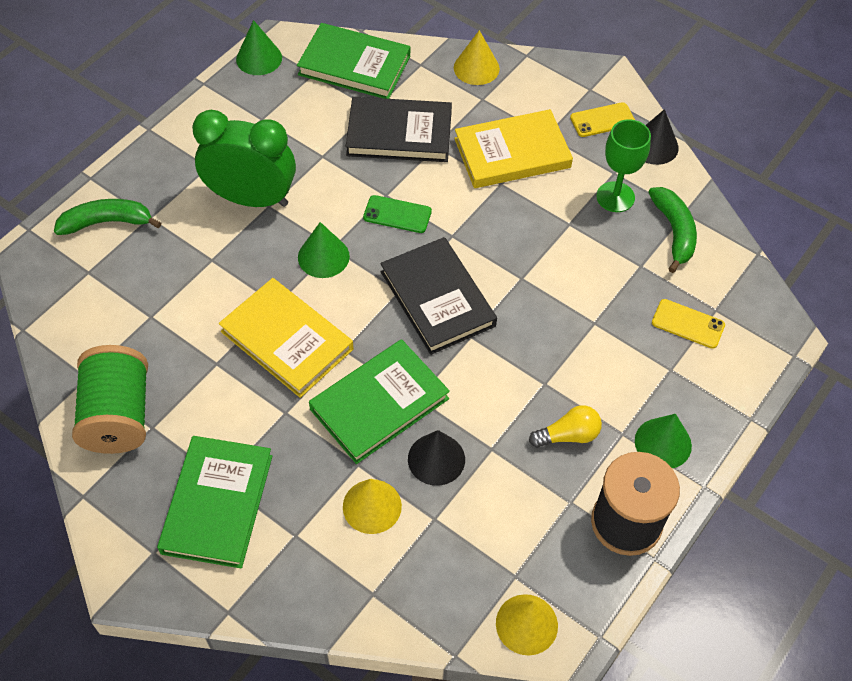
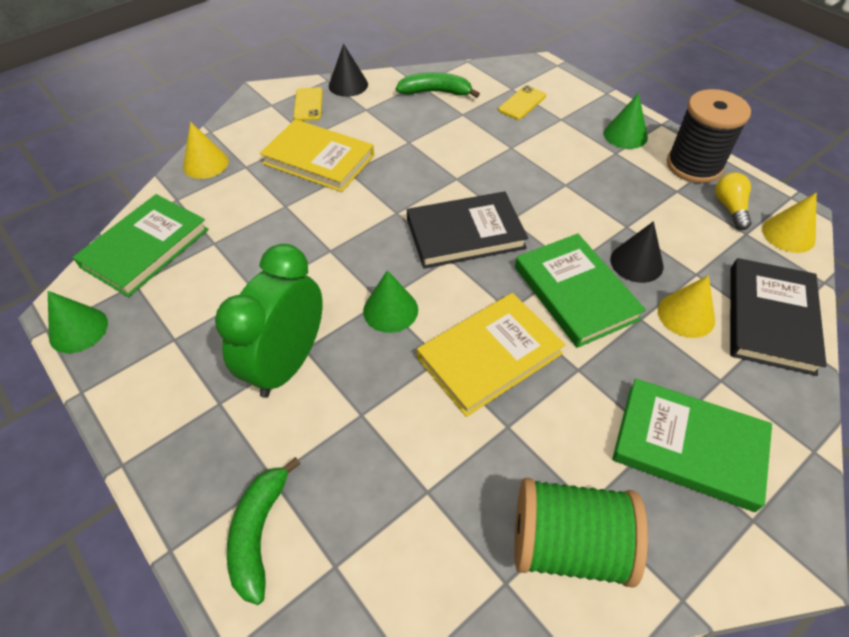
camera: 75 degrees left, 5 degrees down
(397, 214) = (358, 245): green phone -> none
(399, 134) = (257, 228): black book -> black book (770, 319)
(512, 153) = (318, 159): yellow book -> yellow book turned 60 degrees counterclockwise
(568, 435) = (616, 180): yellow light bulb -> yellow light bulb (730, 208)
(615, 197) = (391, 113): green goblet -> none

